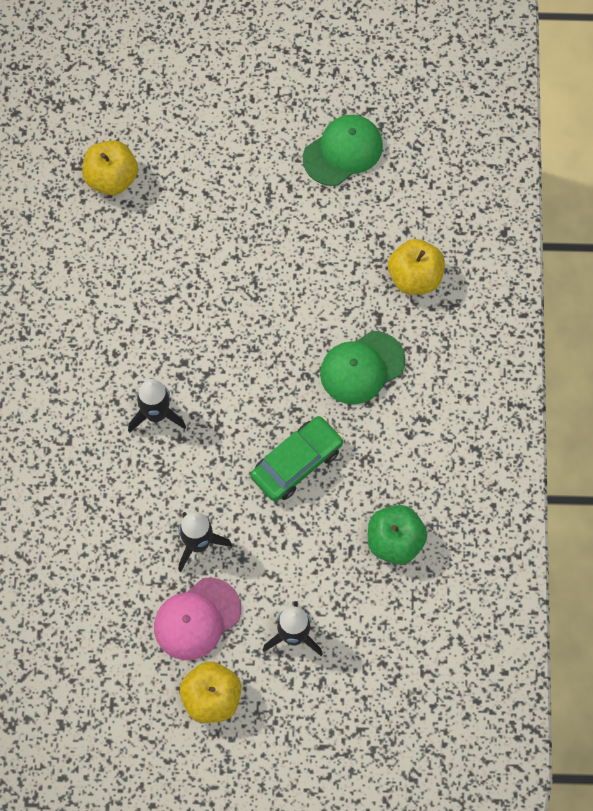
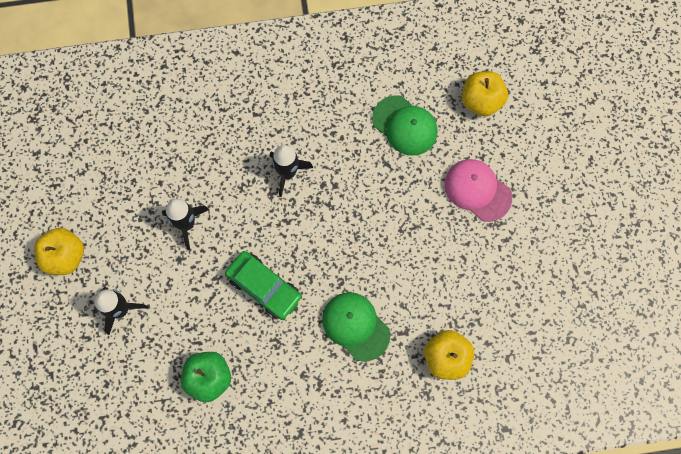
camera: 80 degrees right, 5 degrees up
(197, 619) = (126, 234): pink cap -> pink cap (477, 190)
(343, 151) = (549, 278): green cap -> green cap (405, 125)

